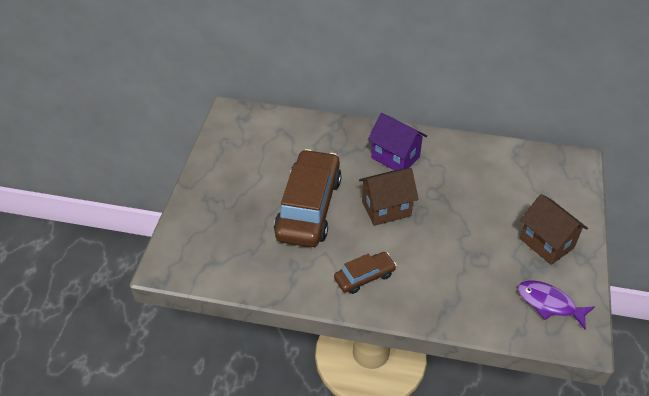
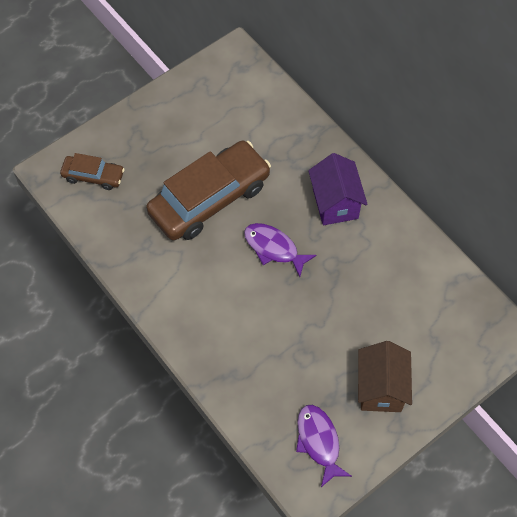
camera: 40 degrees right, 15 degrees up
(364, 277) = (191, 297): brown car -> brown car (93, 176)
(386, 208) = (274, 248): brown house -> purple fish

